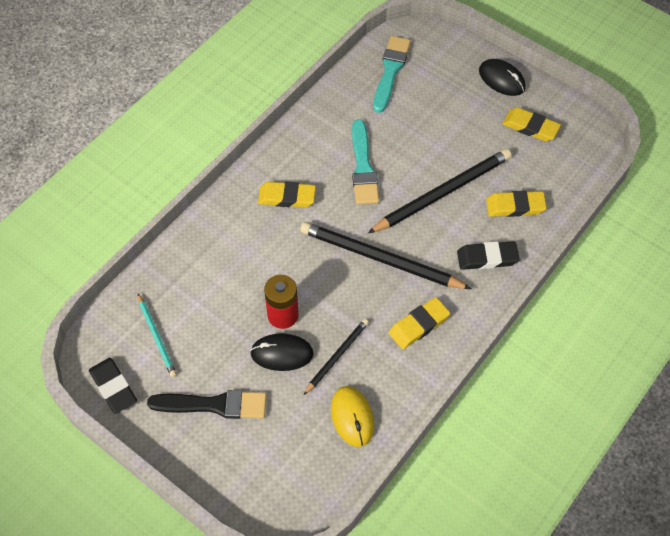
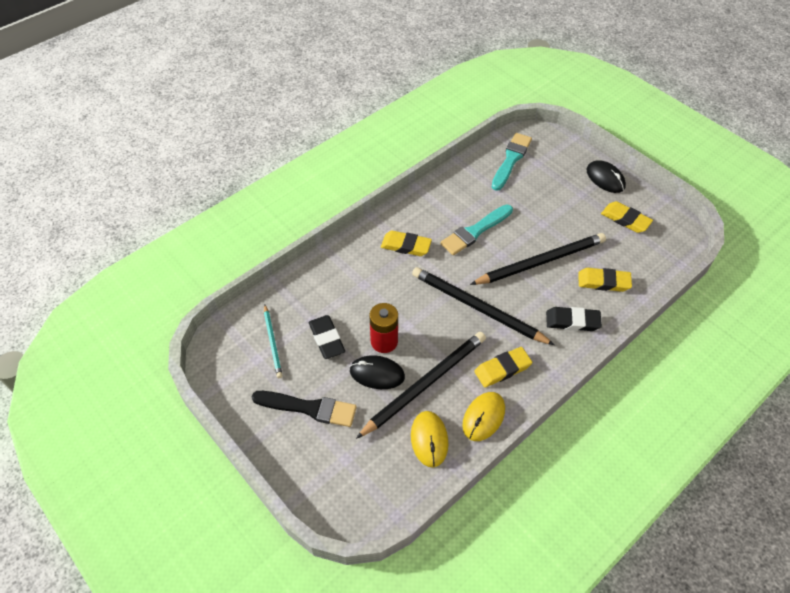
camera: 10 degrees right, 5 degrees down
(113, 387) = (226, 378): black eraser -> black eraser (327, 339)
(337, 356) = (425, 384): black pencil -> black pencil, size x1.86
(363, 167) = (475, 231): turquoise brush -> turquoise brush turned 45 degrees clockwise
(406, 382) = (483, 417): none -> yellow mouse

